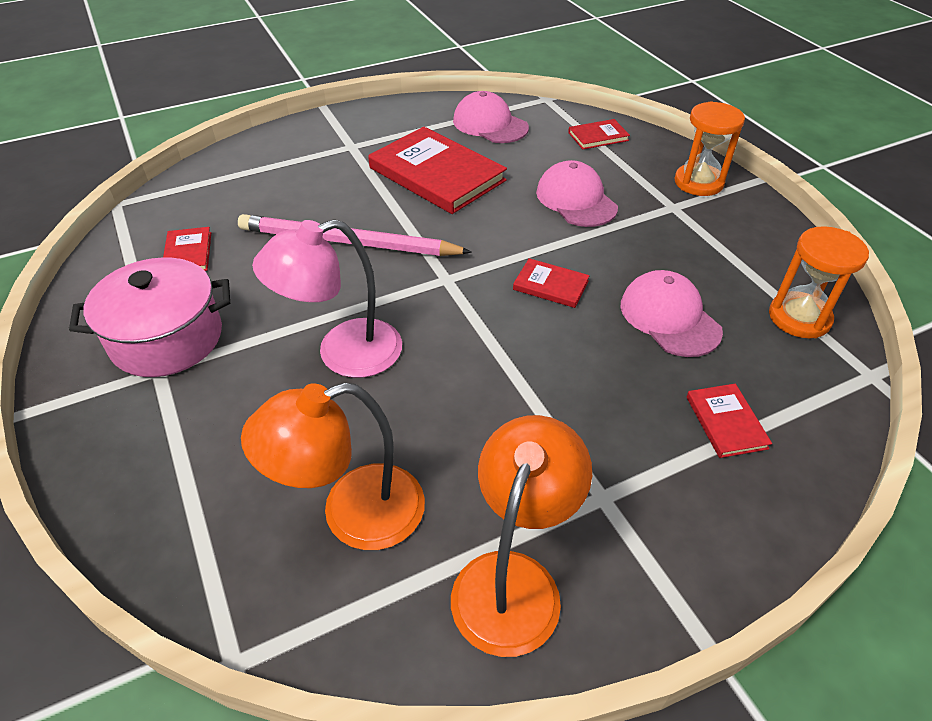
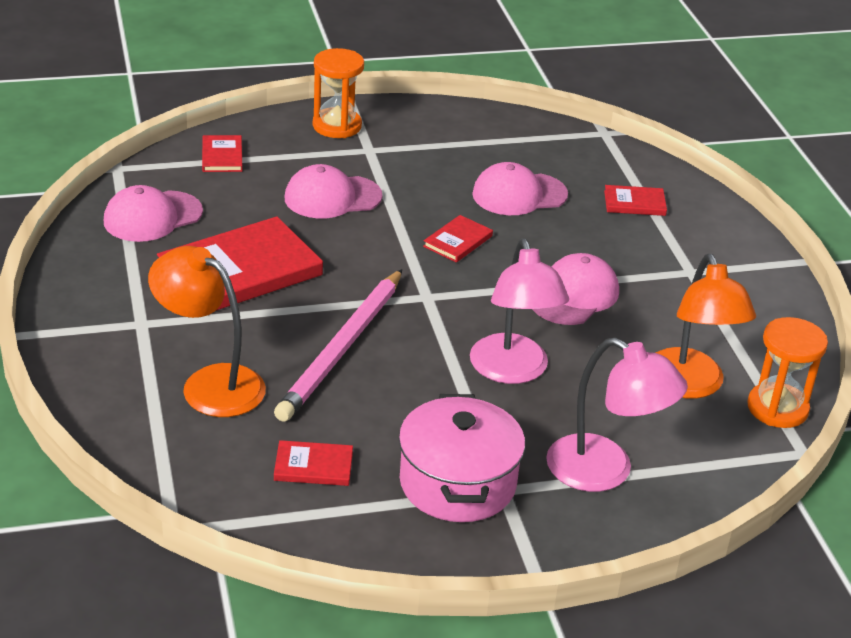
camera: 80 degrees left, 10 degrees down
(186, 446) = (605, 472): none -> pink lamp
(495, 386) = (574, 295): none -> pink cap
(513, 580) = (751, 323): orange lamp -> orange lamp (210, 383)
(799, 318) = (537, 139): orange hourglass -> orange hourglass (777, 408)

